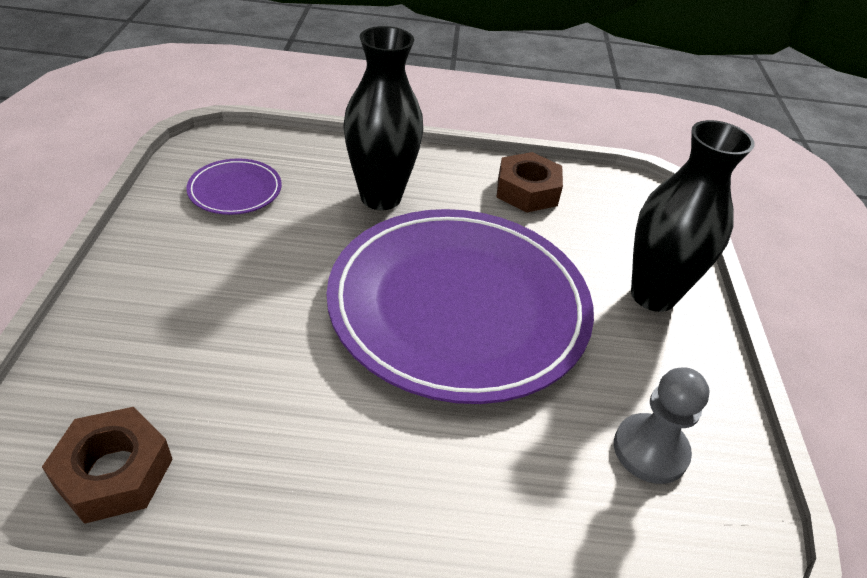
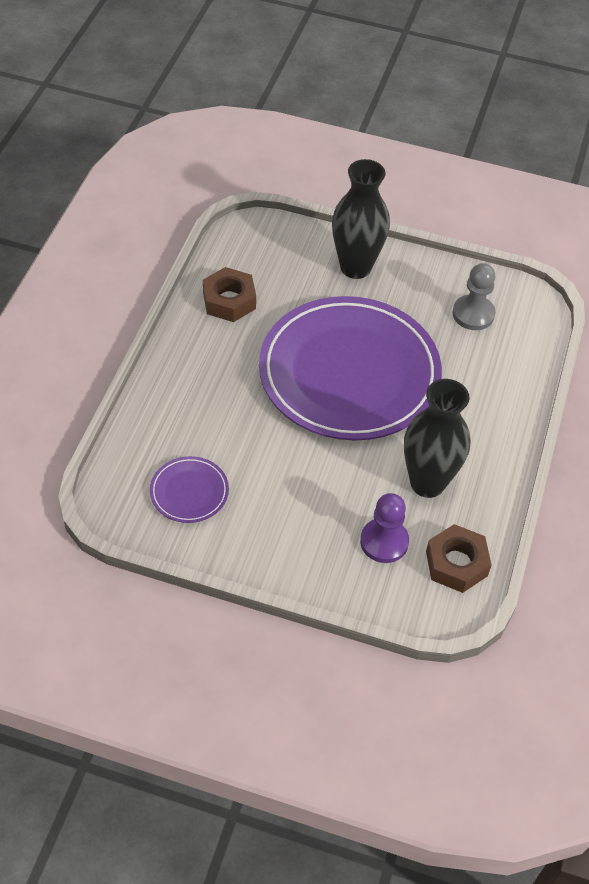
camera: 75 degrees left, 10 degrees up
(161, 373) = (384, 542): none -> purple pawn
(380, 197) = (218, 395): black vase -> black vase (427, 483)

